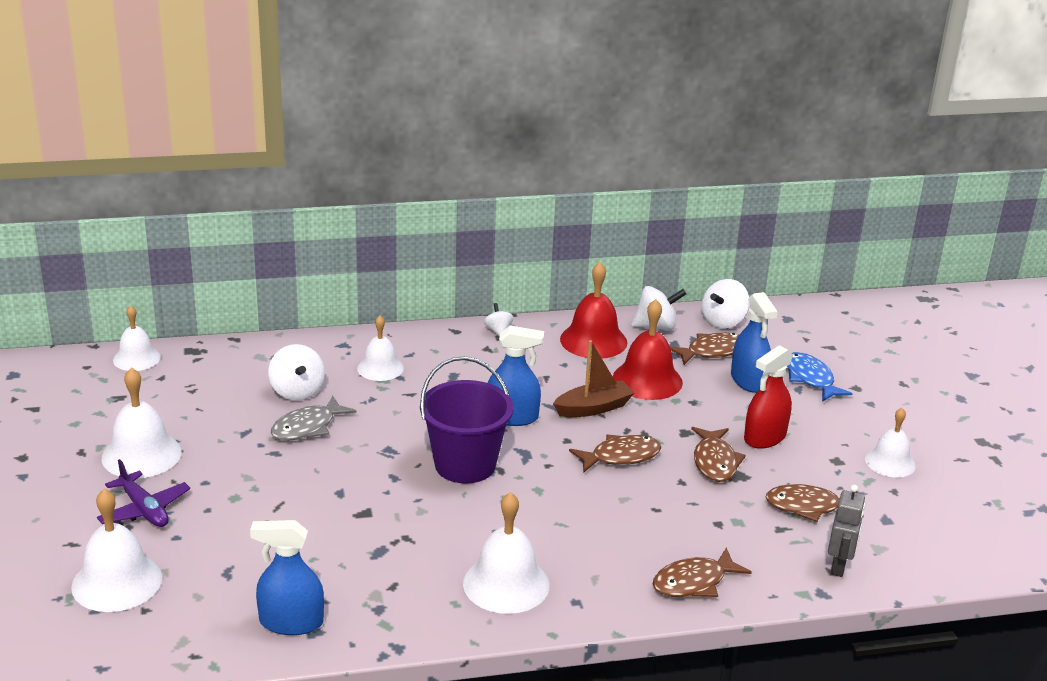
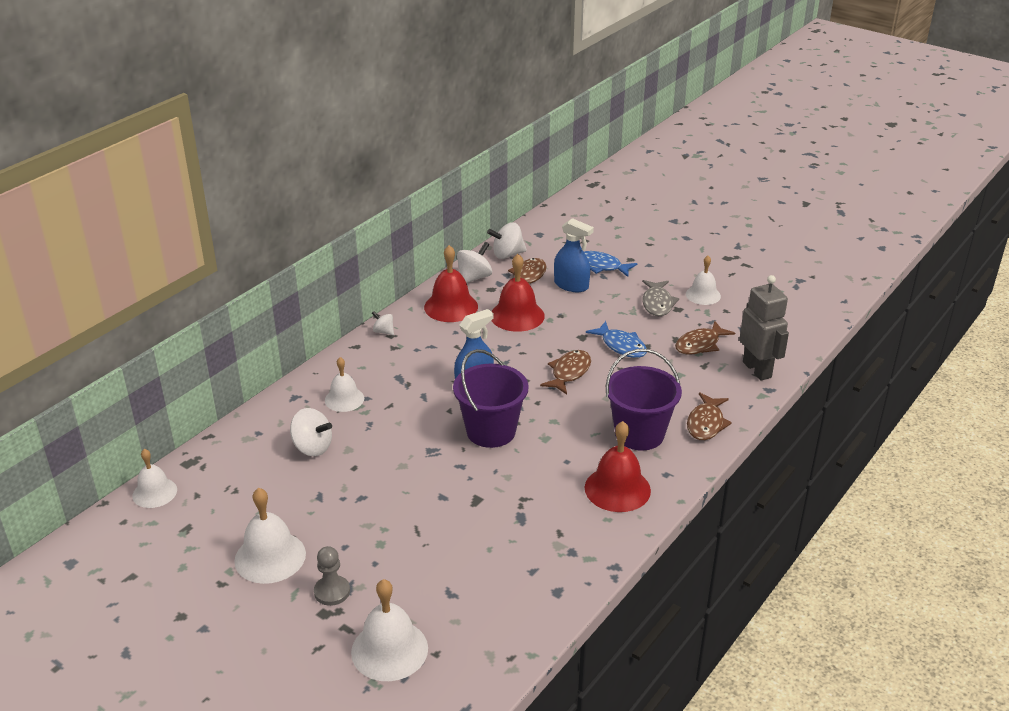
camera: 40 degrees left, 5 degrees up
(144, 509) = (332, 592): purple plane -> grey pawn
(291, 622) = (536, 595): blue spray bottle -> none
(307, 427) = (357, 467): grey fish -> grey fish (657, 303)
(506, 584) = (617, 489): white bell -> red bell
(593, 408) = (512, 351): brown boat -> none
(605, 550) = (639, 434): none -> purple bucket
(715, 462) = (621, 346): brown fish -> blue fish
(723, 321) = (507, 254): white spinning top -> white spinning top turned 75 degrees clockwise
(765, 437) = (626, 316): red spray bottle -> none
(839, 566) = (757, 370): grey robot -> grey robot, size x1.58

